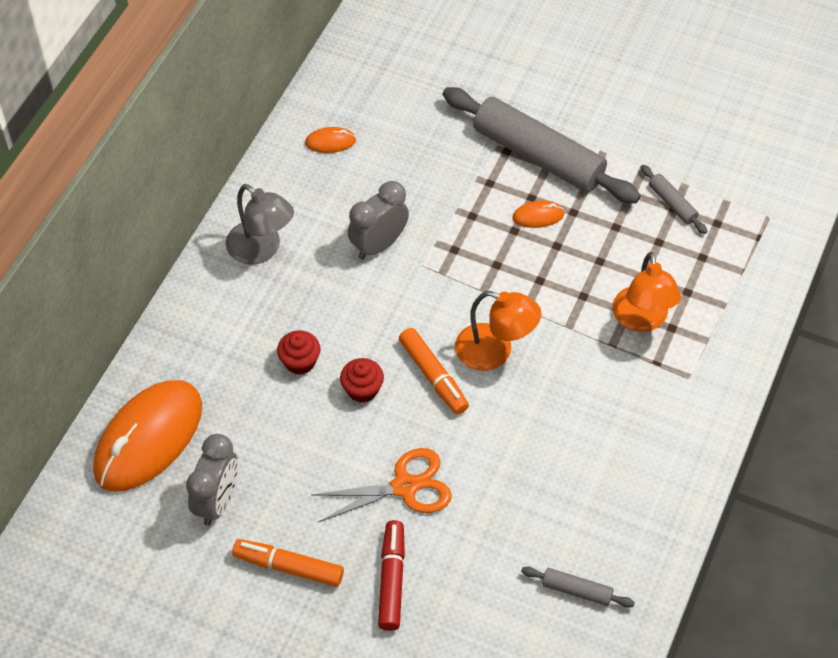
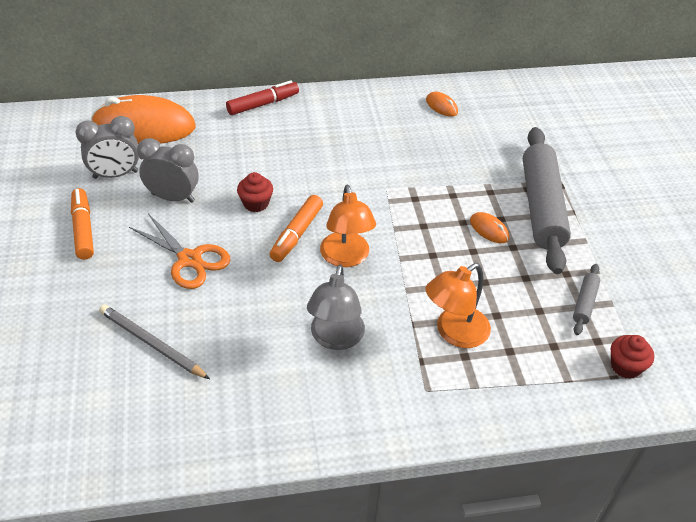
camera: 55 degrees right, 10 degrees down
(261, 250) = (327, 113): grey lamp -> grey lamp (335, 338)
(300, 362) = (254, 165): red cupcake -> red cupcake (625, 366)
(379, 245) = (382, 161): grey clock -> grey clock (173, 198)
(392, 579) = (104, 286): red marker -> red marker (263, 104)
(498, 567) = (152, 344): none -> grey pencil
(576, 590) = (159, 405): grey rolling pin -> none

